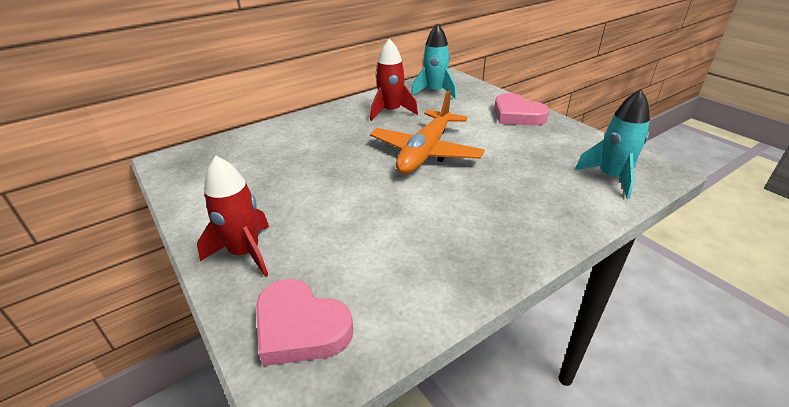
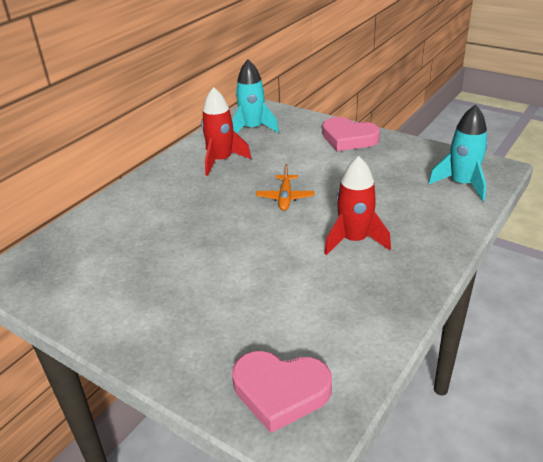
camera: 20 degrees left, 0 degrees up
(245, 253) = (177, 344): red rocket -> red rocket (354, 240)
(425, 152) = (285, 198): orange plane -> orange plane, size x0.48

